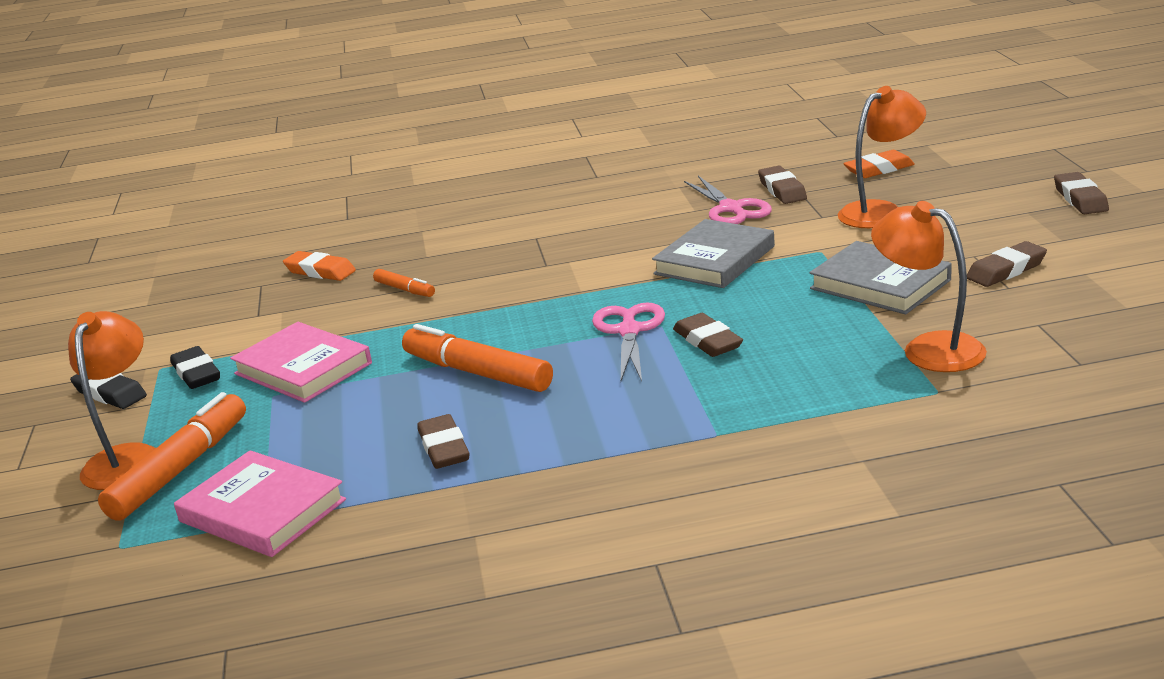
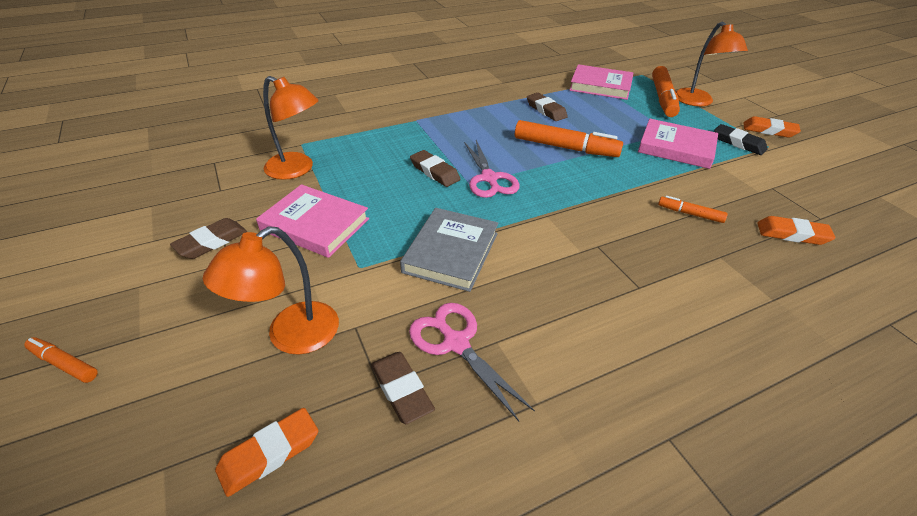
camera: 160 degrees right, 15 degrees up
(110, 393) = (769, 130): black eraser -> orange eraser
(880, 284) = (315, 225): grey book -> pink book
(1080, 199) = (64, 364): brown eraser -> orange marker

